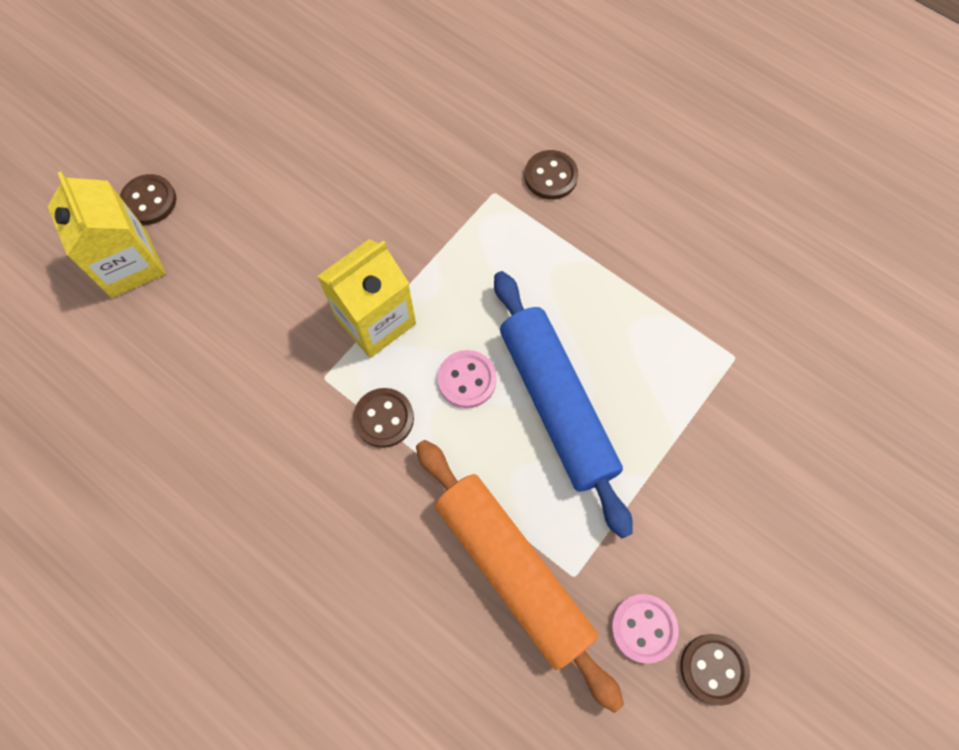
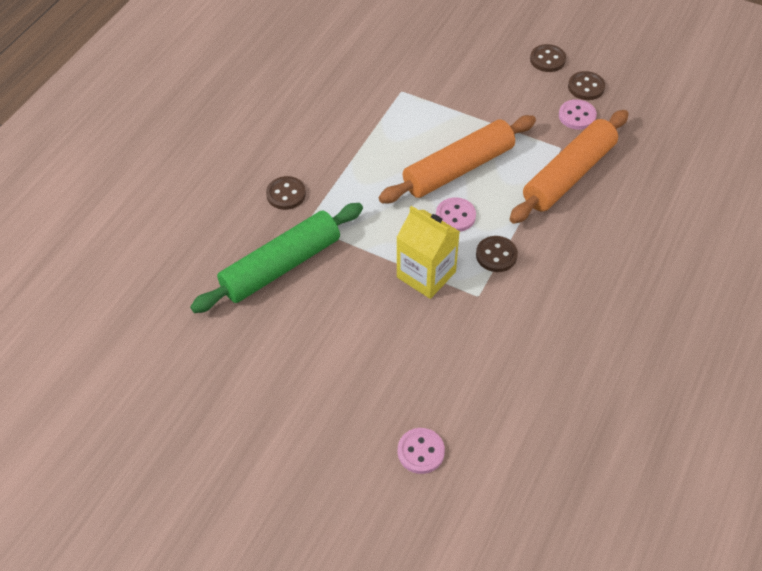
camera: 100 degrees left, 15 degrees down
(129, 264) = (421, 451): yellow carton -> pink button
(149, 201) = (359, 455): brown button -> brown button (547, 59)
(433, 157) = (281, 266): none -> green rolling pin
(556, 405) = (458, 169): blue rolling pin -> orange rolling pin

